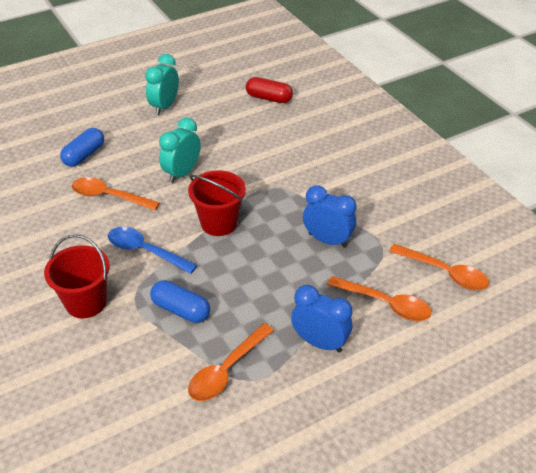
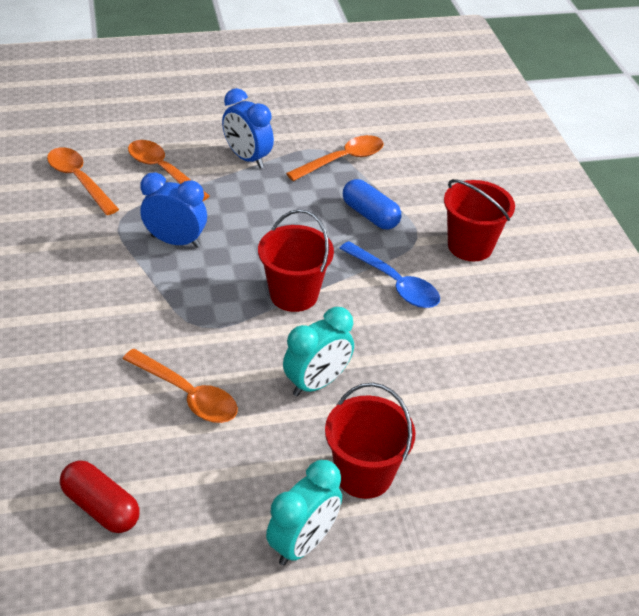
camera: 165 degrees left, 0 degrees up
(84, 155) = (464, 461): blue capsule -> none
(109, 196) = (430, 371): orange spoon -> orange spoon (187, 394)
(141, 137) = (364, 474): none -> red bucket
(327, 240) = (175, 241): blue clock -> blue clock turned 150 degrees clockwise

